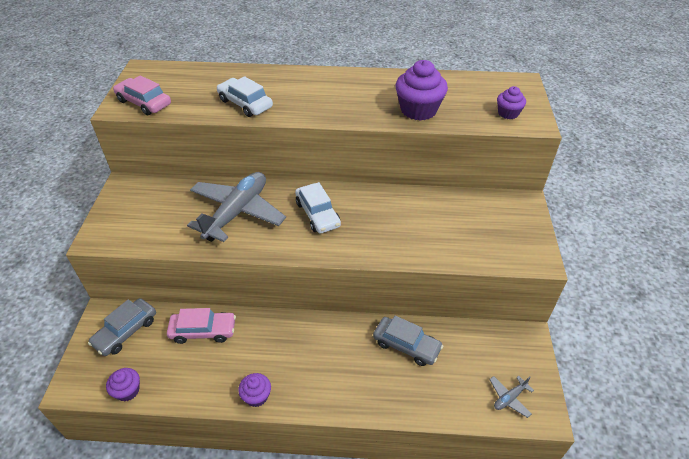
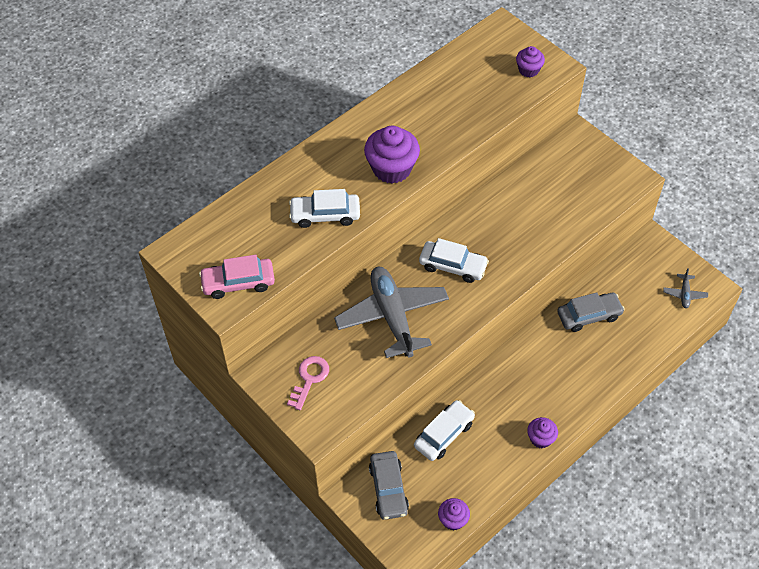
camera: 45 degrees left, 10 degrees up
(140, 207) = (309, 379): none -> pink key
(203, 331) = (444, 434): pink car -> white car
(418, 110) = (464, 115): purple cupcake -> purple cupcake (392, 168)

